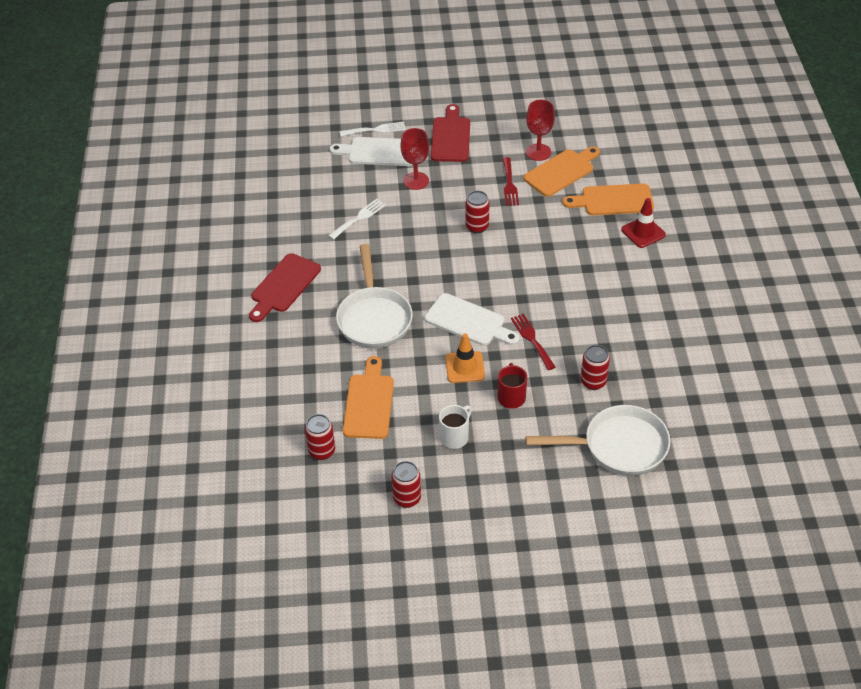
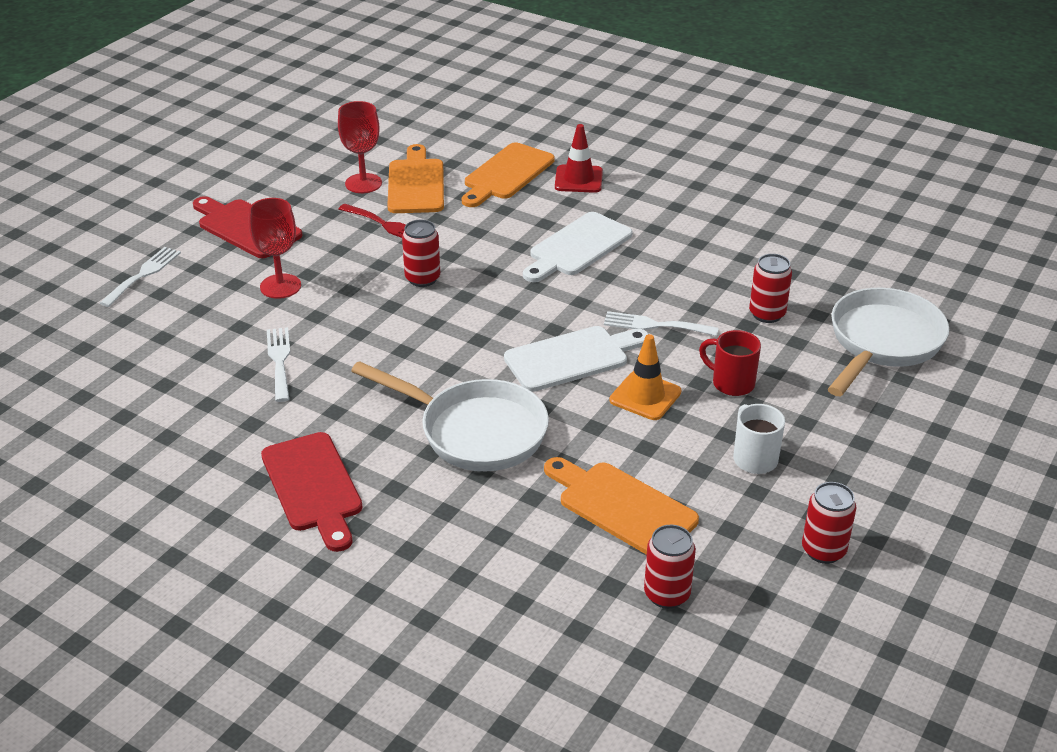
camera: 55 degrees left, 10 degrees down
(378, 152) = (185, 291): white cutting board -> white cutting board (577, 247)
(532, 339) = (654, 325): red fork -> white fork

